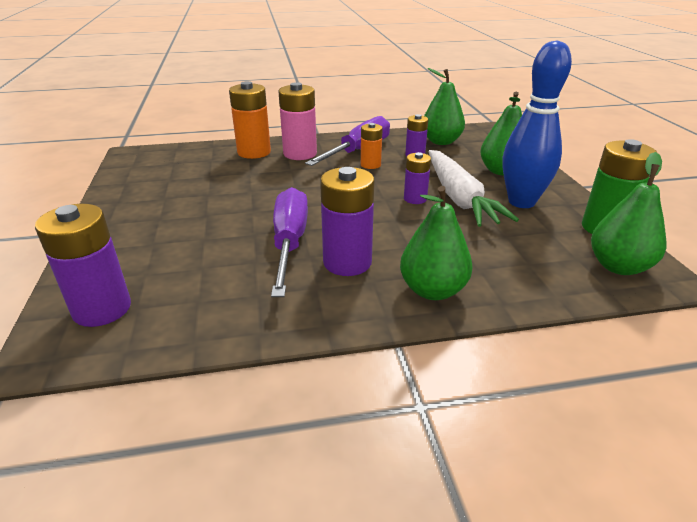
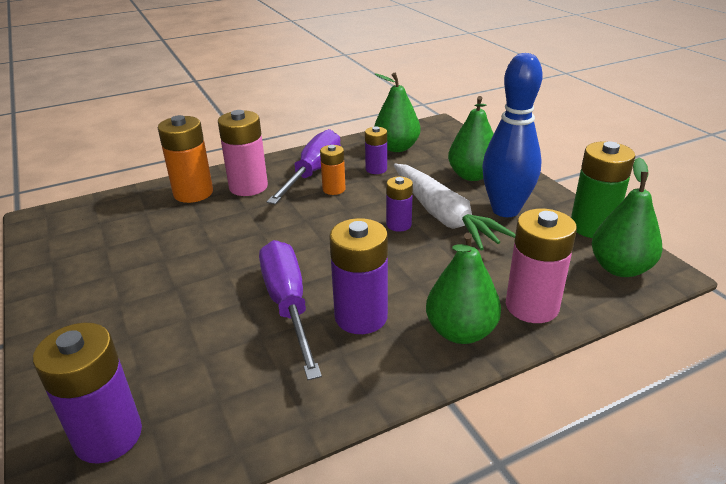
camera: 15 degrees left, 0 degrees up
(512, 282) = (532, 306): none -> pink battery

